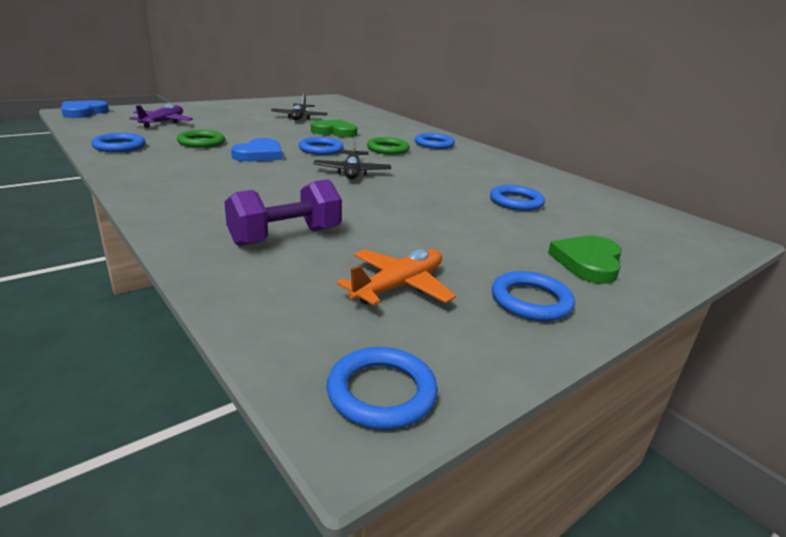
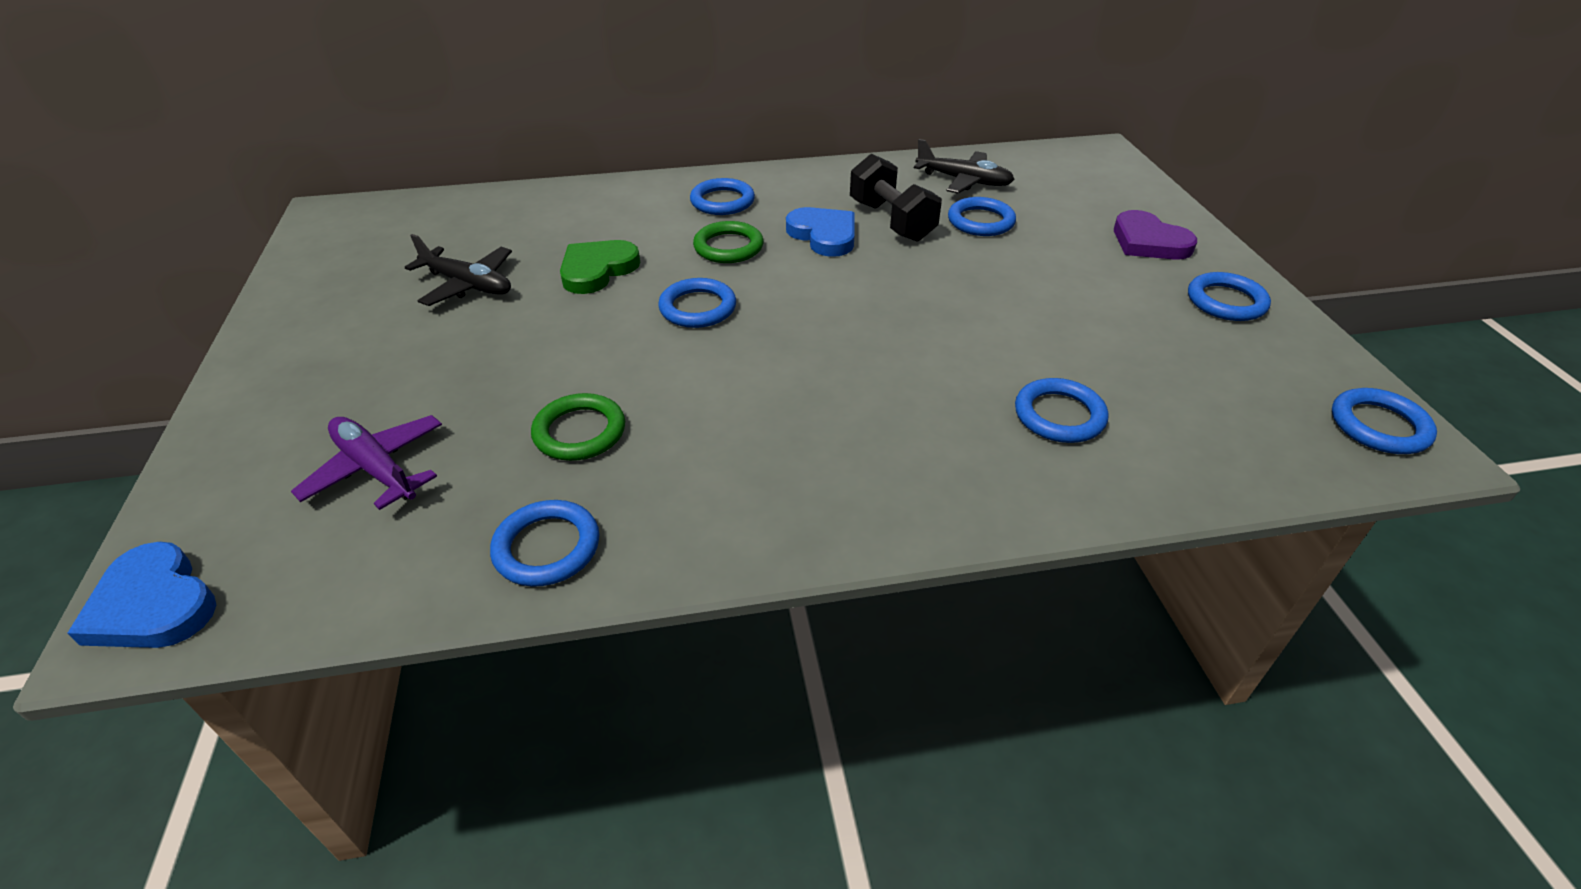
camera: 60 degrees left, 15 degrees up
(259, 154) = (696, 376): blue heart -> blue heart (824, 235)
(285, 237) = (1059, 415): purple dumbbell -> blue ring
(352, 172) = (827, 306): black plane -> black plane (964, 181)
(399, 286) = (1195, 366): orange plane -> none
(474, 179) = (891, 221): none -> black dumbbell
(588, 262) = (1148, 242): green heart -> purple heart

